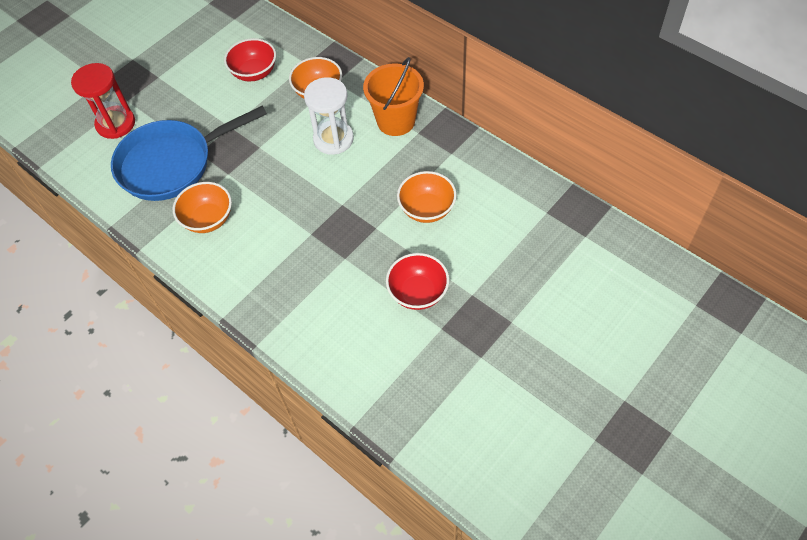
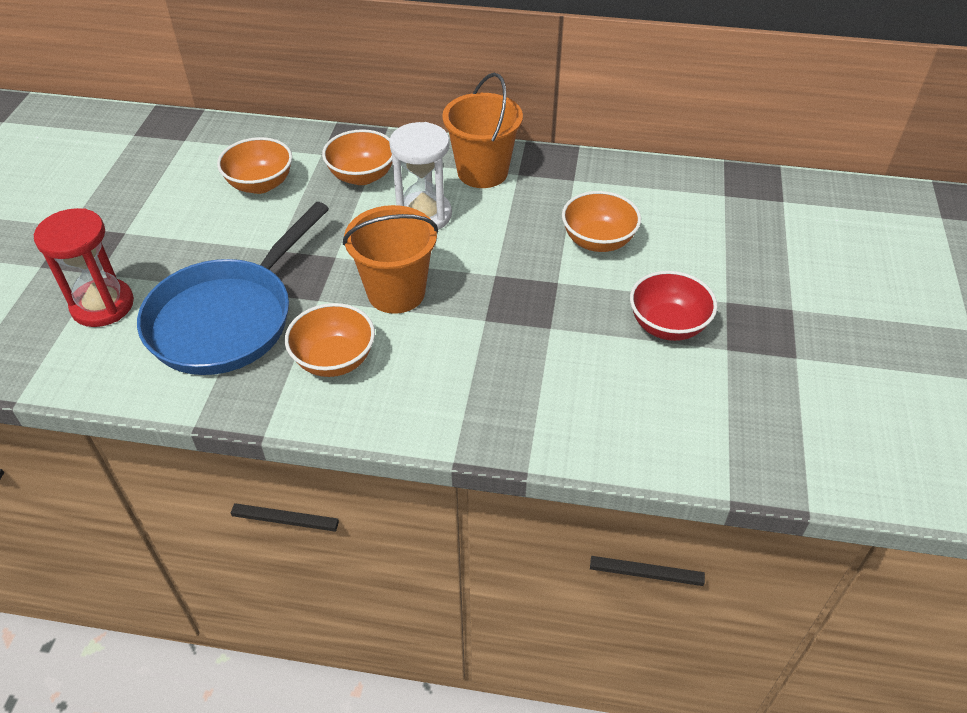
camera: 35 degrees left, 10 degrees down
(254, 73) = (260, 184): red bowl -> orange bowl
(274, 189) = (396, 292): none -> orange bucket

